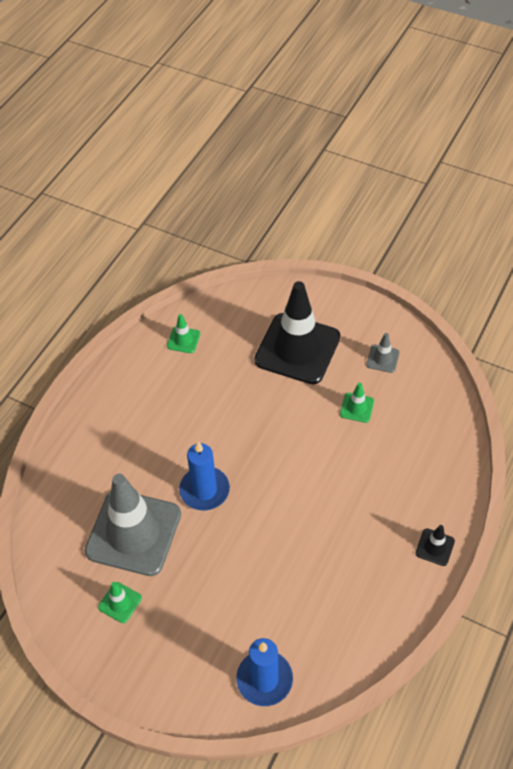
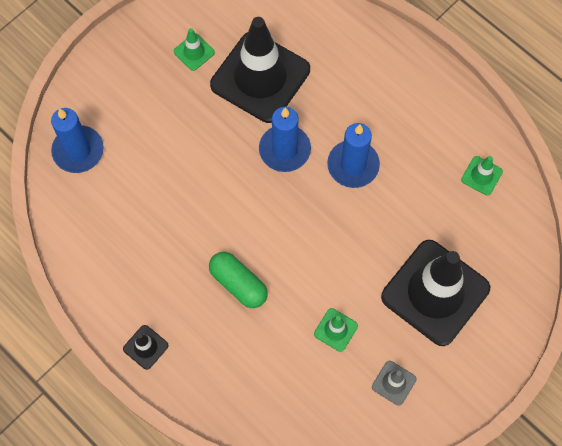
camera: 105 degrees right, 15 degrees up
(133, 532) = (260, 77): grey traffic cone -> black traffic cone
(203, 432) = (353, 165): none -> blue candle
(346, 490) = (238, 284): none -> green capsule

